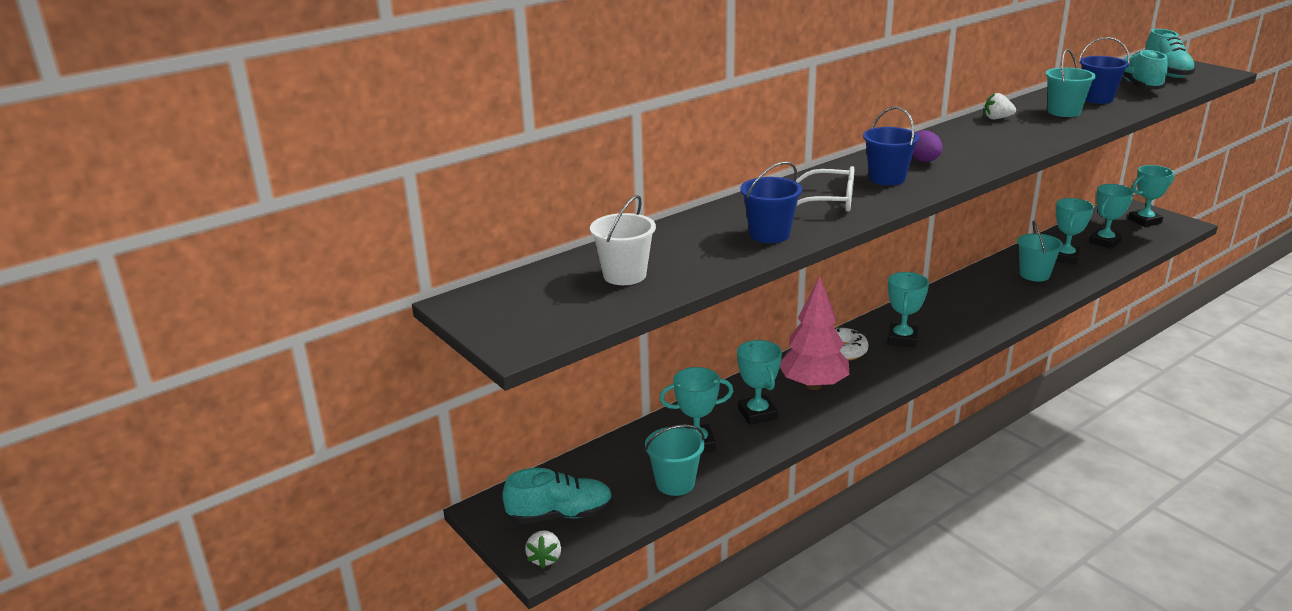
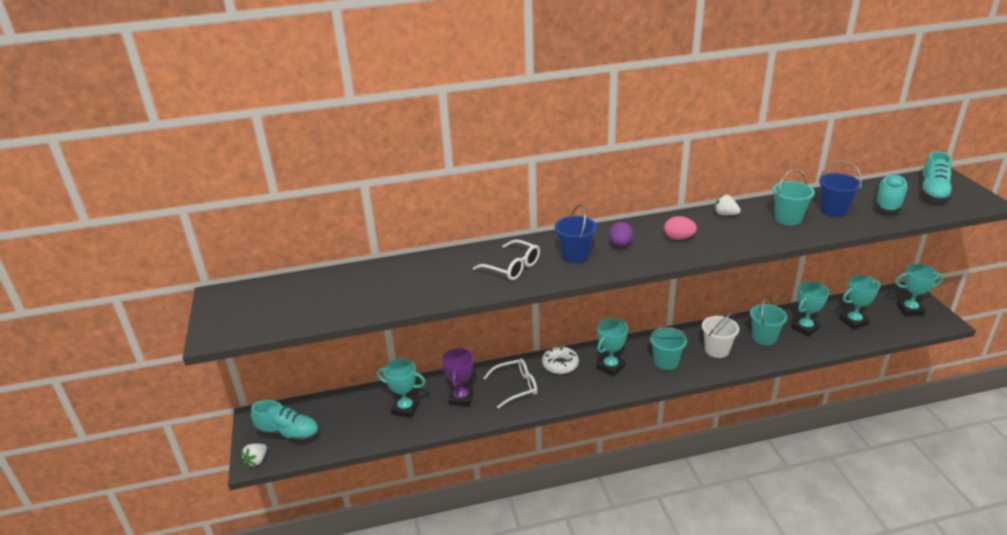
camera: 25 degrees right, 5 degrees up
(624, 275) = (322, 298): white bucket -> white bucket (717, 350)
(675, 483) = (368, 433): turquoise bucket -> turquoise bucket (666, 362)
(757, 414) = (461, 398): turquoise trophy -> purple trophy
(769, 234) = (442, 287): blue bucket -> none
(813, 385) = (516, 387): pink tree -> white glasses
(978, 145) = (678, 238): none -> pink egg

